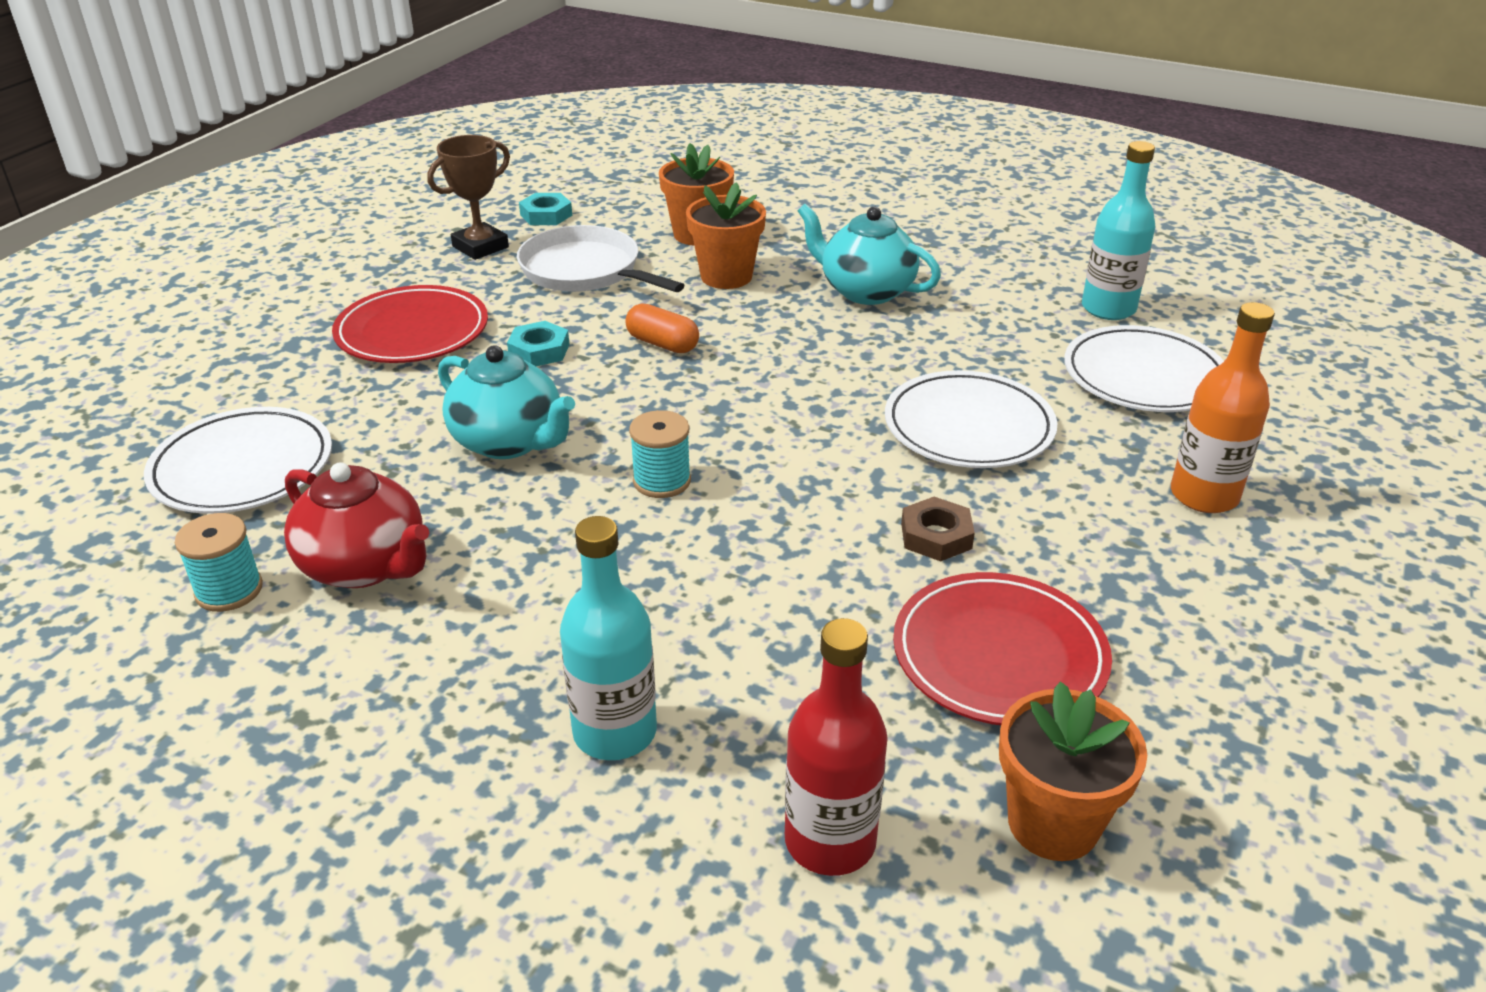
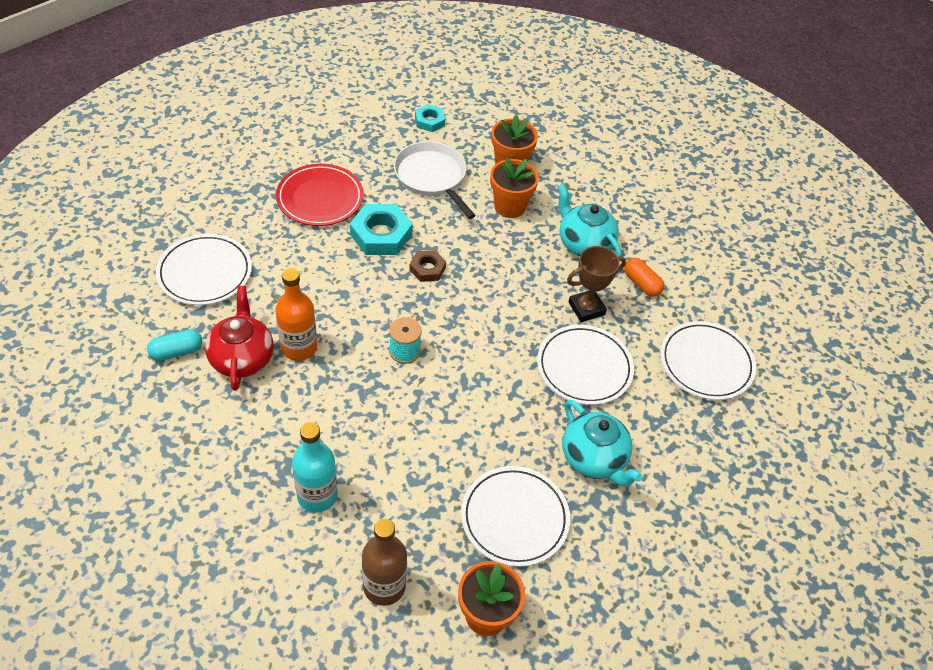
camera: 15 degrees right, 15 degrees up
(229, 590) = (176, 352): turquoise spool -> turquoise capsule
(366, 566) = (242, 358): red teapot -> red teapot turned 150 degrees counterclockwise
(480, 247) = (382, 138): brown trophy -> brown trophy (586, 308)
(509, 442) = (339, 298): turquoise teapot -> turquoise teapot (594, 459)
(539, 350) = (381, 235): turquoise nut -> turquoise nut, size x1.73
(662, 344) = (449, 250): orange capsule -> orange capsule (641, 284)
(830, 841) = (384, 586): red bottle -> brown bottle
(936, 536) = (525, 435): brown nut -> brown nut (427, 269)
(999, 655) = (514, 518): red plate -> white plate
(1108, 309) = (719, 304): turquoise bottle -> none
(1204, 496) = (682, 458): orange bottle -> orange bottle (299, 348)

